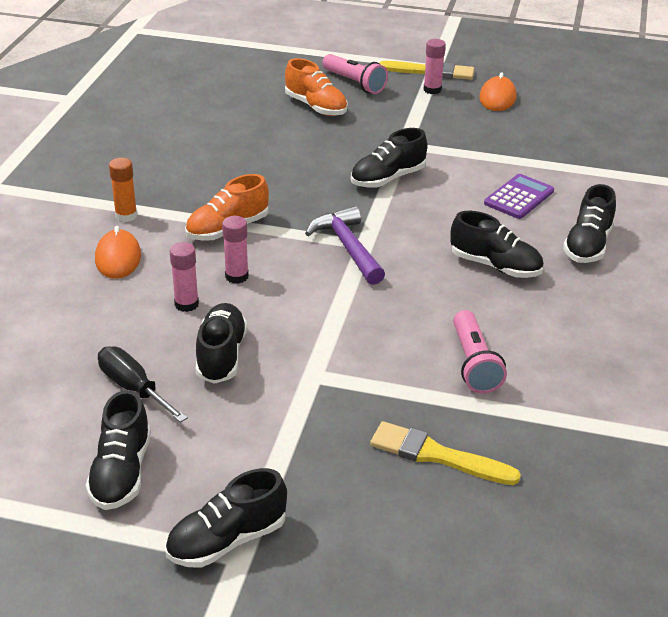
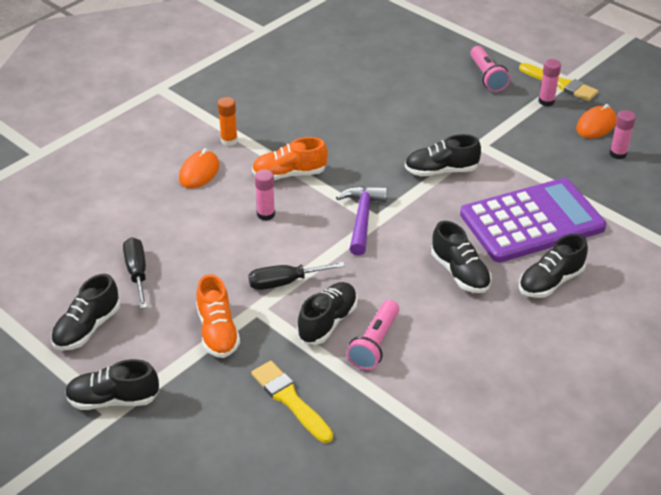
camera: 30 degrees right, 5 degrees up
(186, 304) = (216, 224): pink glue stick -> pink glue stick (618, 154)
(221, 355) = (209, 271): black shoe -> black shoe (327, 322)
(316, 107) = (438, 90): orange shoe -> orange shoe (217, 332)
(320, 337) = (284, 282): none -> black screwdriver
(519, 197) = (531, 221): purple calculator -> purple calculator, size x2.14

